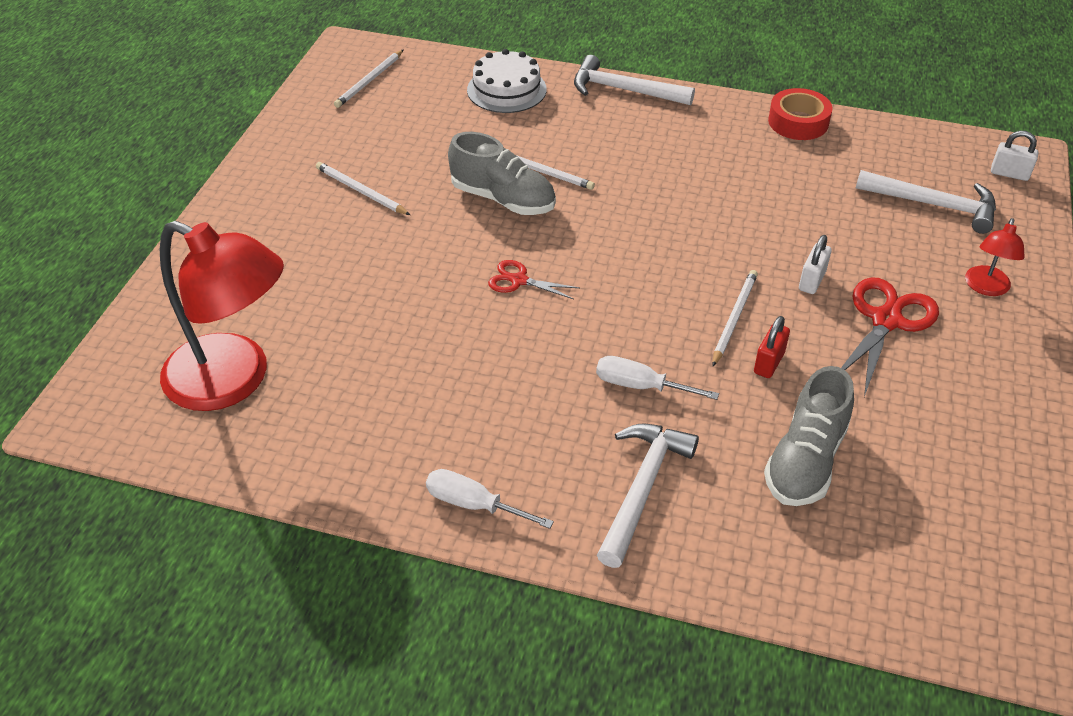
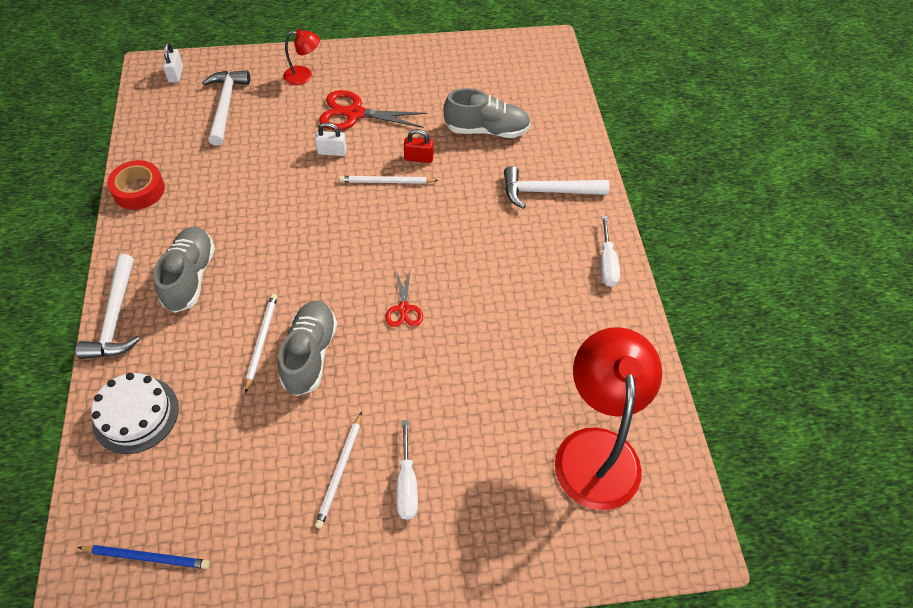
camera: 115 degrees left, 10 degrees up
(369, 81) = (147, 557): white pencil -> blue pencil
(640, 386) = (470, 212): white screwdriver -> white screwdriver (406, 484)
(652, 139) = (190, 277): none -> grey shoe

